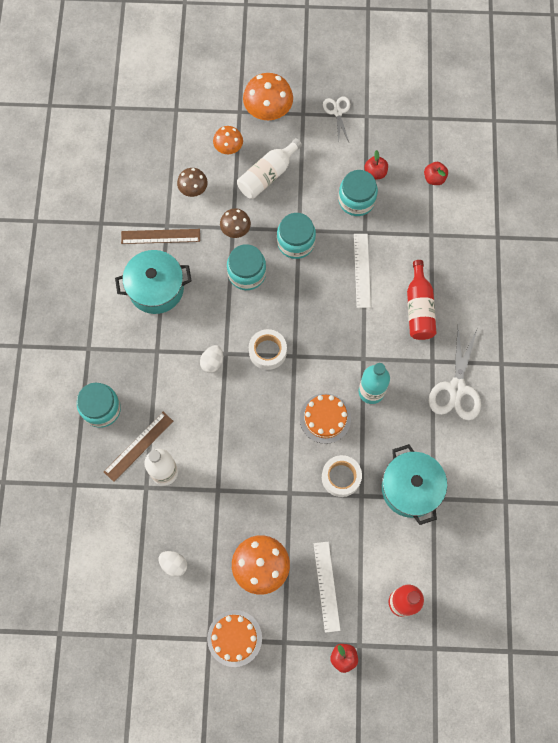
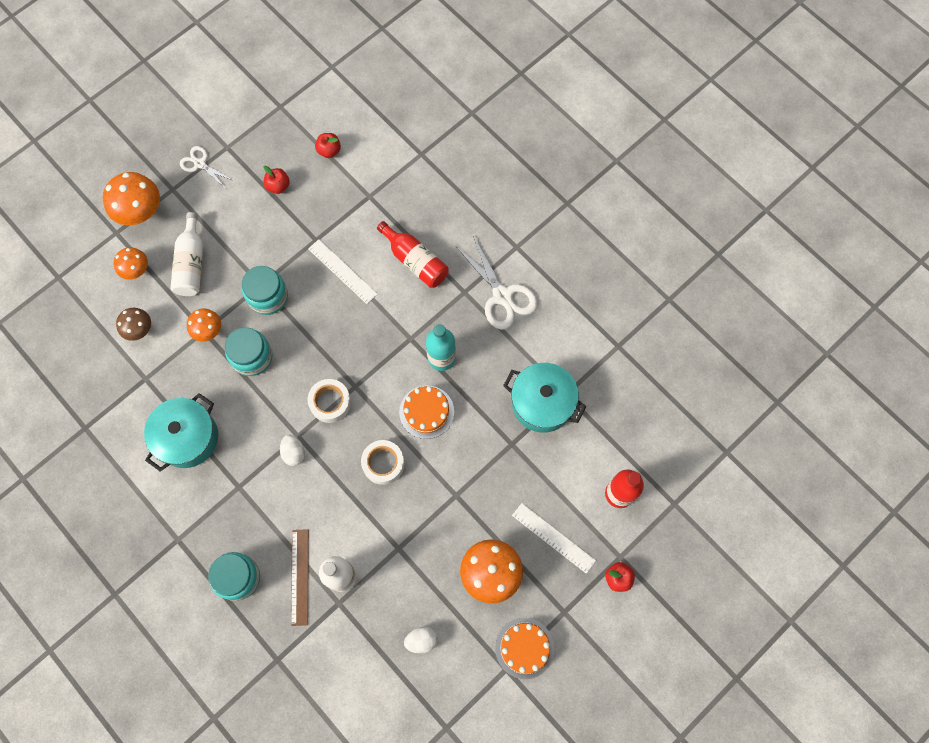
camera: 45 degrees left, 0 degrees up
(160, 236) = (149, 392): brown ruler -> none
(235, 230) = (208, 330): brown mushroom -> orange mushroom
(341, 477) = (483, 445): white tape -> white tape (383, 463)
(356, 200) = (284, 220): turquoise jar -> none

